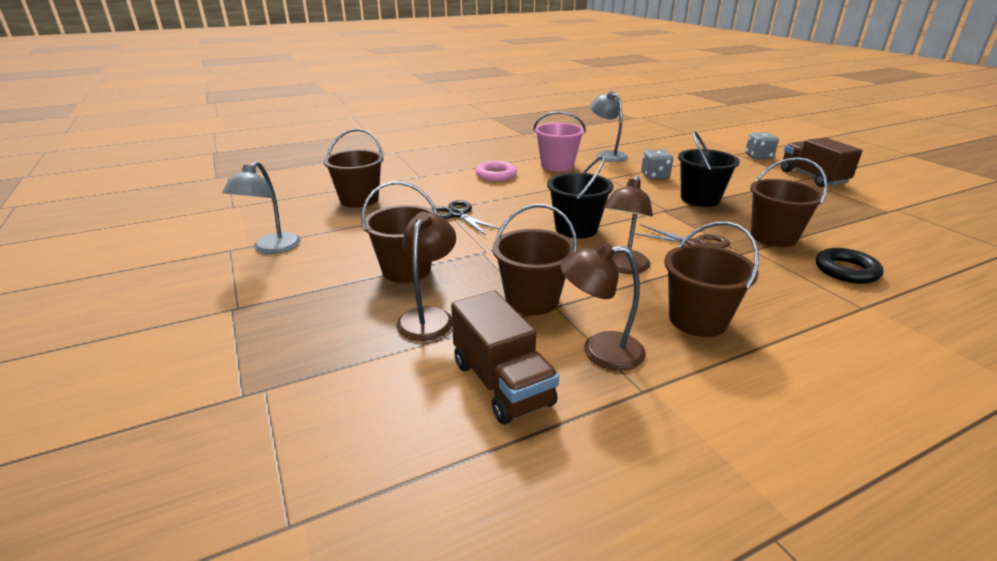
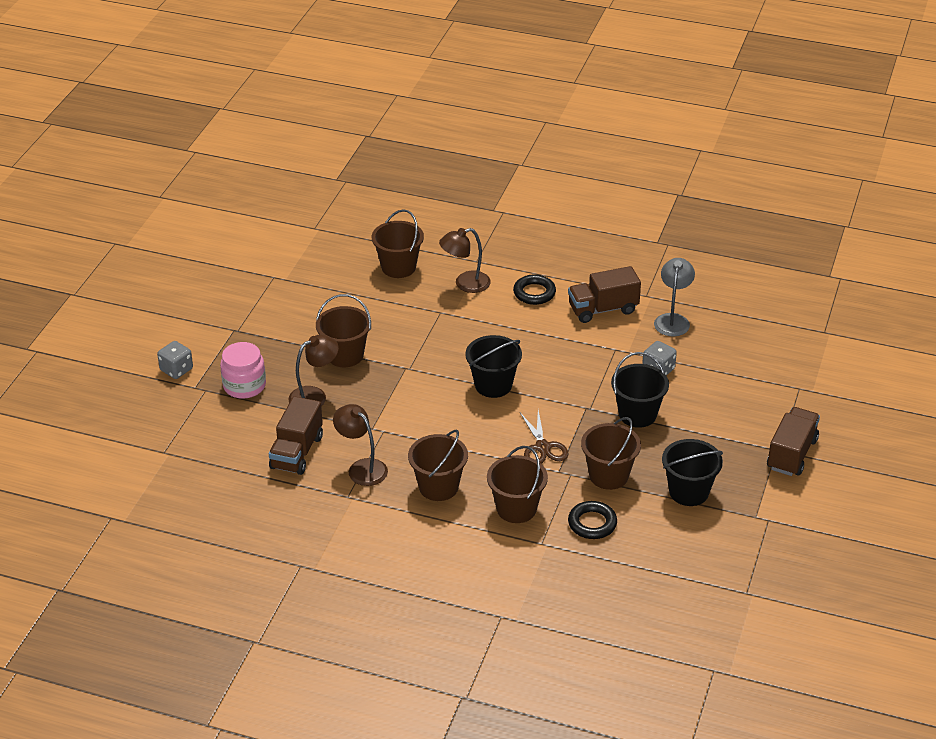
camera: 45 degrees right, 10 degrees up
(271, 248) = (296, 290): grey lamp -> none
(321, 353) = (244, 386): none -> pink jar
(457, 215) = (439, 324): black scissors -> none
(496, 175) = (534, 293): pink ring -> black ring
(532, 300) = (378, 419): brown bucket -> brown bucket (516, 508)
(557, 166) = (603, 309): pink bucket -> brown truck
(623, 267) = (464, 432): brown lamp -> brown lamp (465, 284)
(758, 157) = (810, 404): grey dice -> grey dice (176, 370)
(830, 219) = (689, 492): none -> black bucket

